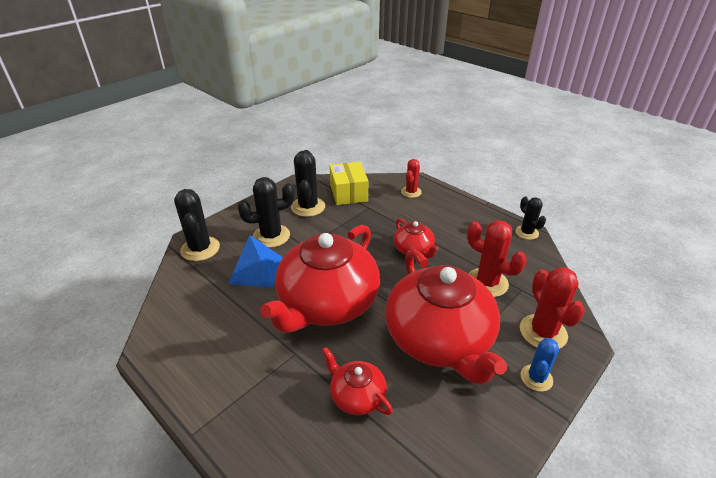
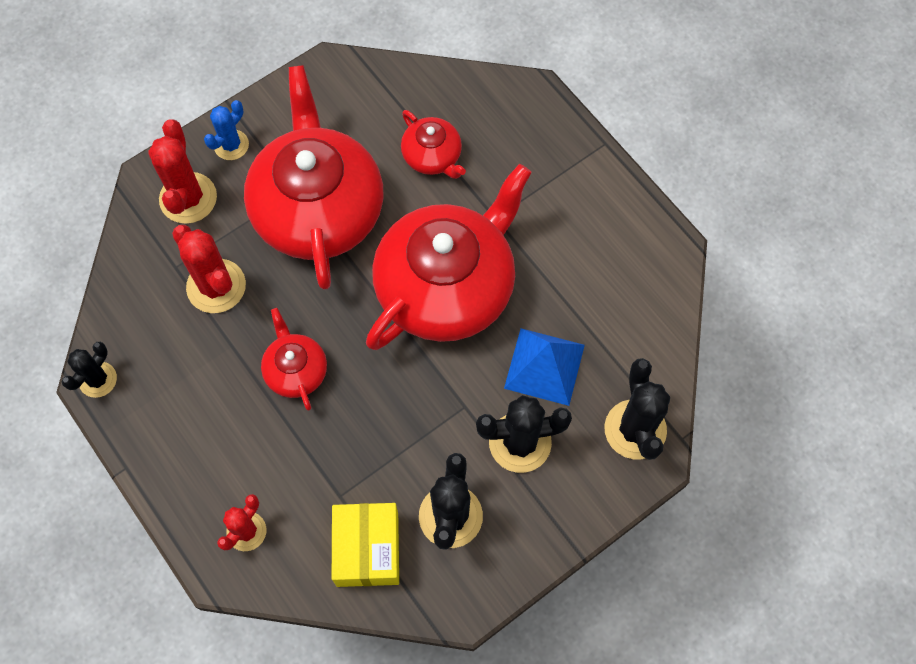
camera: 170 degrees left, 30 degrees up
(526, 232) = (98, 379): black cactus -> black cactus turned 45 degrees clockwise

